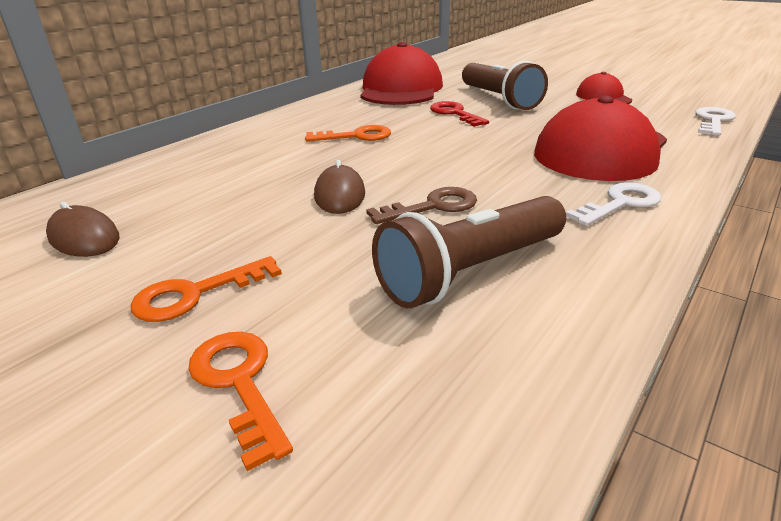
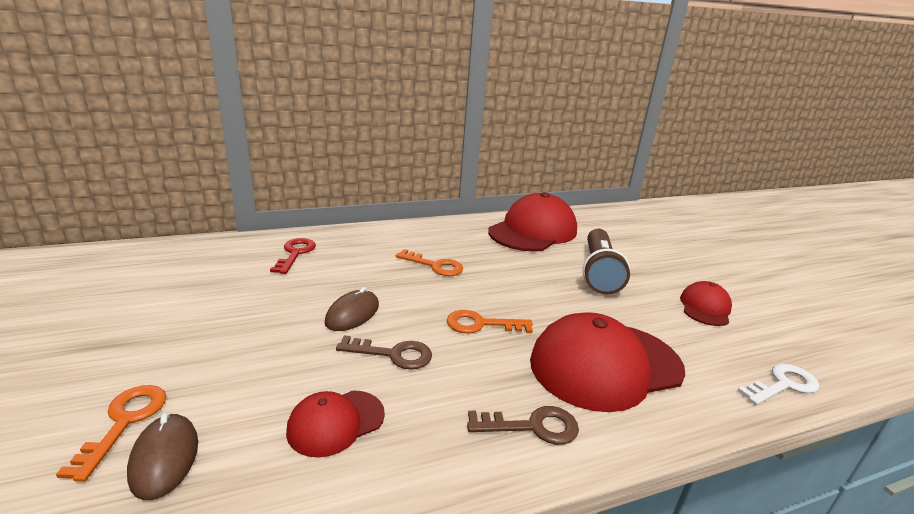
camera: 30 degrees right, 5 degrees down
(84, 237) = (192, 280): brown mouse -> brown mouse (164, 458)
(195, 294) = (184, 349): orange key -> orange key (481, 324)
(454, 113) = (538, 273): red key -> red key (295, 253)
(471, 271) = (336, 422): brown flashlight -> red cap
(620, 203) = (532, 426): white key -> brown key

